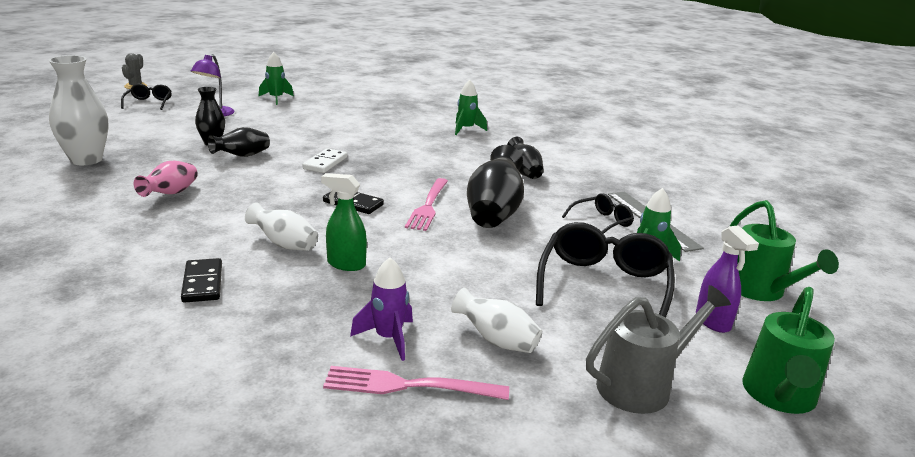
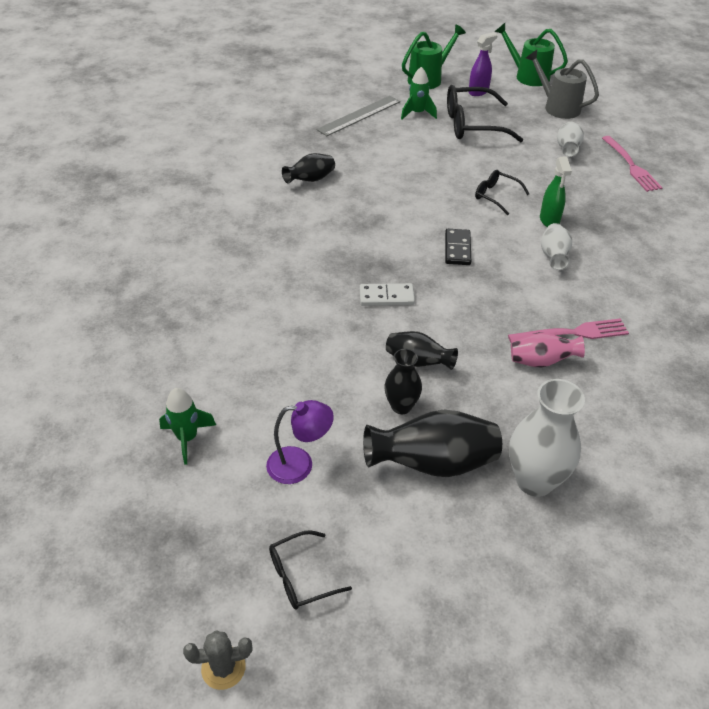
camera: 110 degrees left, 20 degrees up
(203, 283) = (634, 269): black domino -> none
(388, 338) = (604, 181): purple rocket -> none
(428, 206) = (426, 211): pink fork -> pink fork (572, 333)
(466, 129) = (211, 236): green rocket -> none
(494, 212) = (409, 179): black vase -> black vase (433, 463)
(602, 222) = (382, 134): black glasses -> black glasses (496, 196)
(779, 397) = (527, 76): green watering can -> green watering can turned 150 degrees counterclockwise

